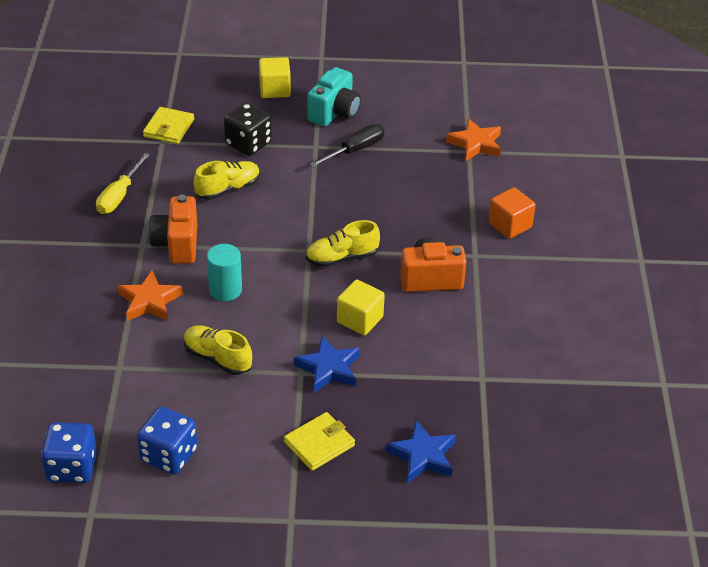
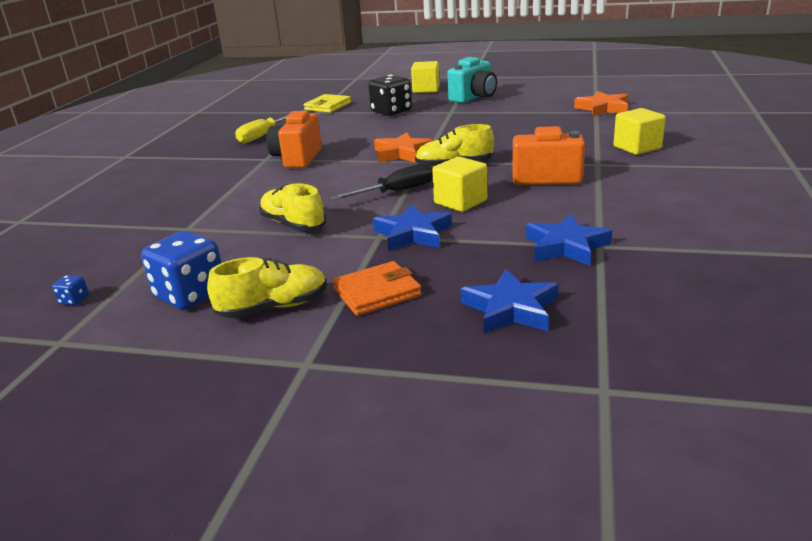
camera: 15 degrees right, 15 degrees down
(72, 467) = (74, 300): blue dice -> blue dice, size x0.41
(149, 301) = (249, 189): orange star -> orange star (402, 153)
(225, 290) = (327, 183): turquoise cylinder -> none
(228, 189) = (361, 132): yellow shoe -> yellow shoe (273, 307)
(319, 444) = (377, 292): yellow wallet -> orange wallet
(355, 150) = (487, 113): black screwdriver -> black screwdriver (396, 192)
(456, 380) = (566, 246): none -> blue star
(510, 225) = (637, 147): orange cube -> yellow cube

